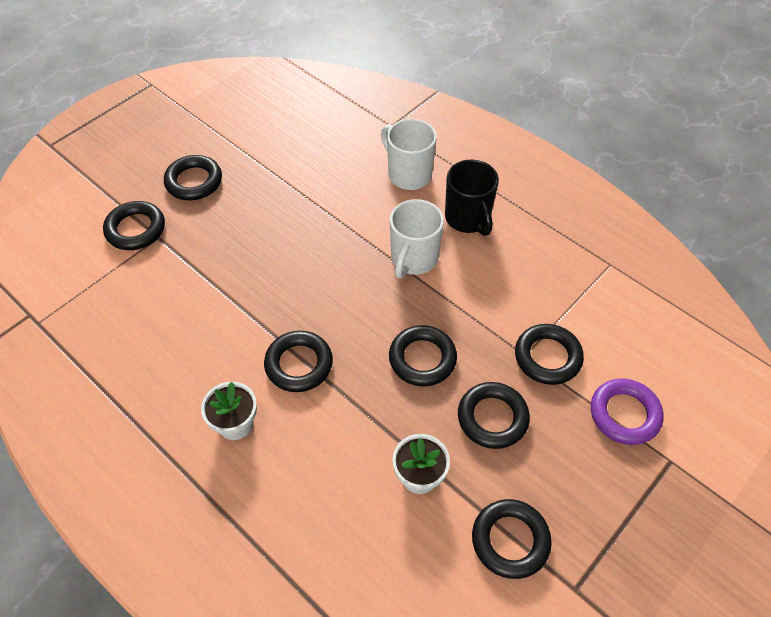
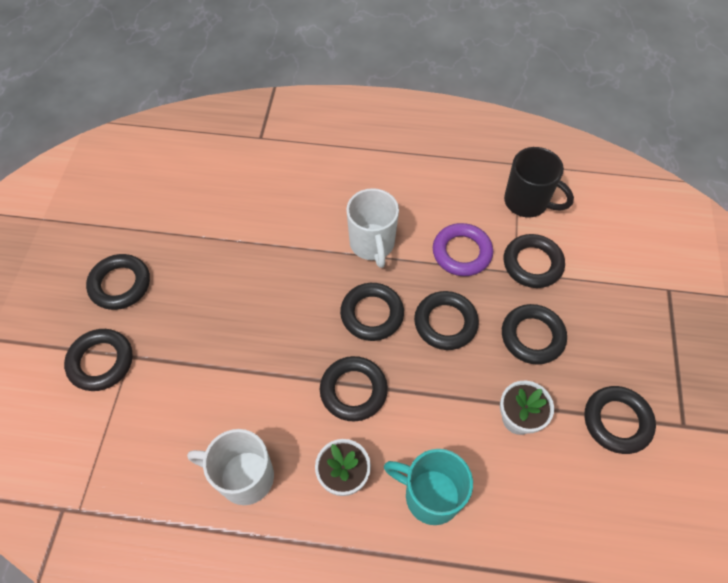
camera: 35 degrees left, 5 degrees up
(290, 485) = (430, 495): none -> turquoise mug
(365, 314) = (372, 314): none -> black ring
(408, 174) = (309, 173): white mug -> white mug (244, 477)
(468, 219) = (387, 186): black mug -> black mug (527, 202)
(624, 414) = (615, 274): purple ring -> purple ring (462, 252)

